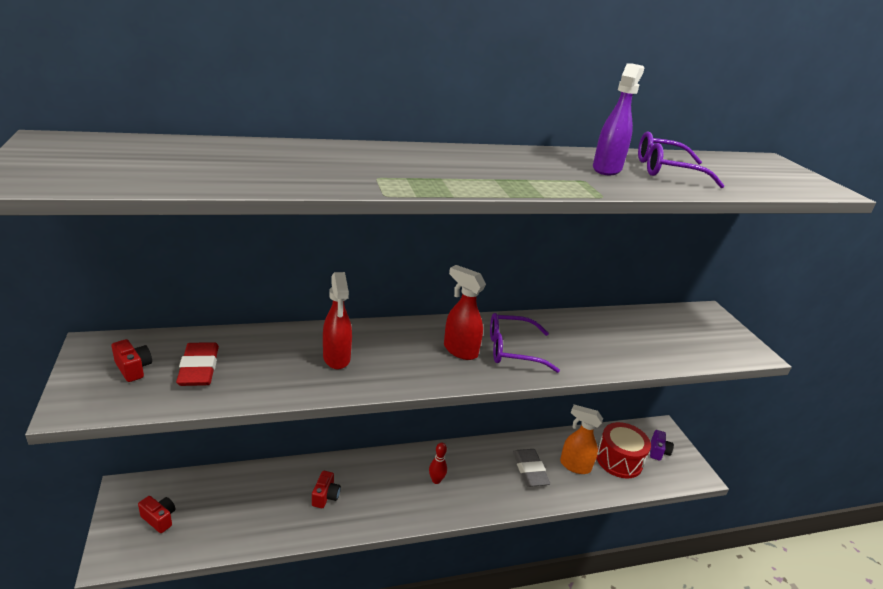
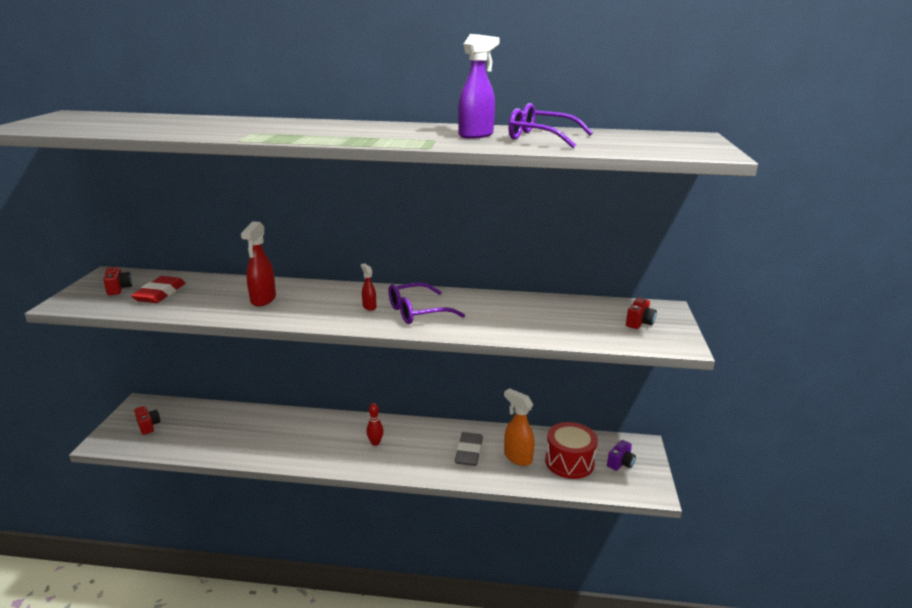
camera: 25 degrees right, 5 degrees down
(325, 496) = (275, 436): red camera -> red camera (639, 323)
(460, 350) = (369, 307): red spray bottle -> red spray bottle, size x0.54
(513, 350) = (417, 312): purple glasses -> purple glasses turned 45 degrees counterclockwise

